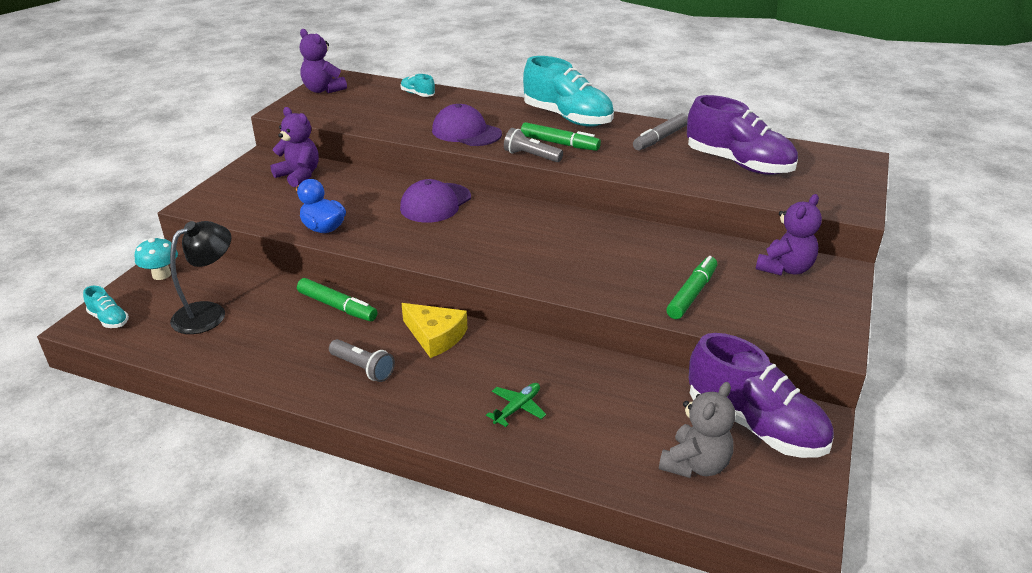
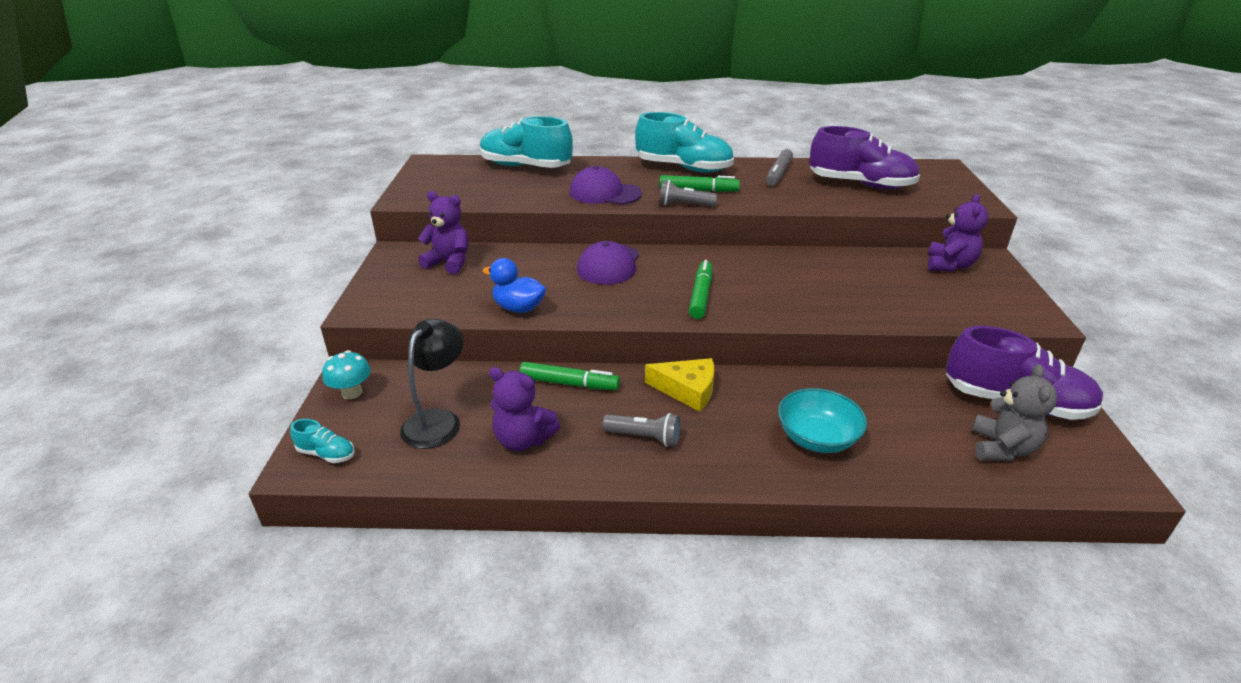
camera: 20 degrees left, 0 degrees up
(323, 90) = (426, 175): purple teddy bear -> purple teddy bear (523, 440)
(417, 94) = (526, 166): turquoise shoe -> turquoise shoe, size x2.28
(517, 408) = (817, 438): green plane -> turquoise bowl
(692, 294) = (900, 300): green marker -> green marker (700, 295)

